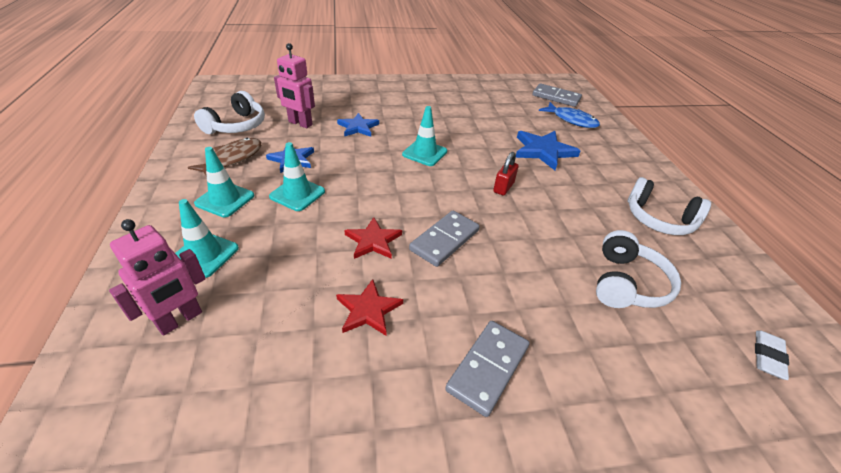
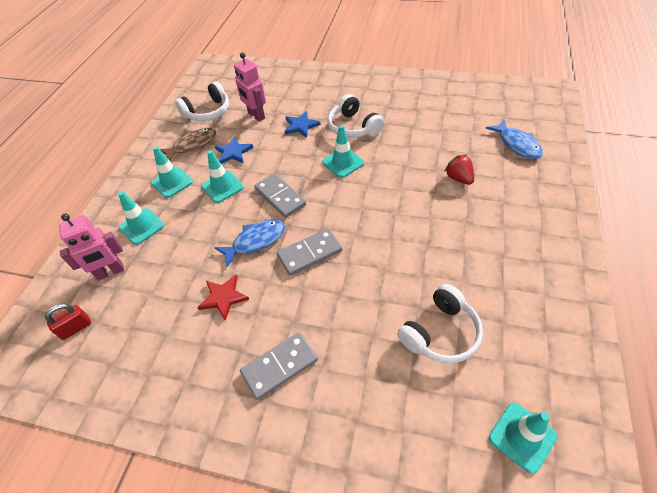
camera: 30 degrees right, 10 degrees up
(373, 241) = (255, 241): red star -> blue fish
(503, 187) = (392, 212): red padlock -> red padlock (76, 328)
(543, 151) = (459, 178): blue star -> red strawberry
(556, 97) = (520, 112): grey domino -> grey domino (280, 197)
(659, 219) = (525, 278): white headphones -> white headphones (353, 127)
(768, 356) = (522, 437): white eraser -> turquoise traffic cone

